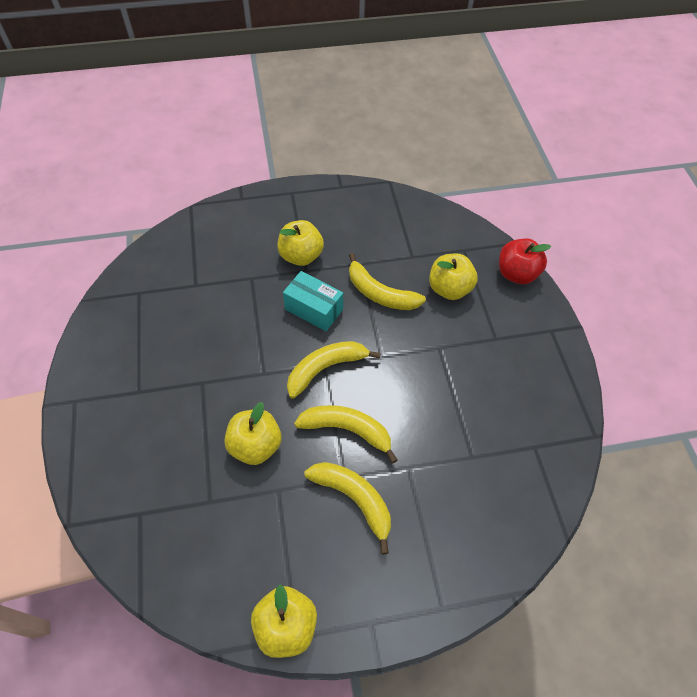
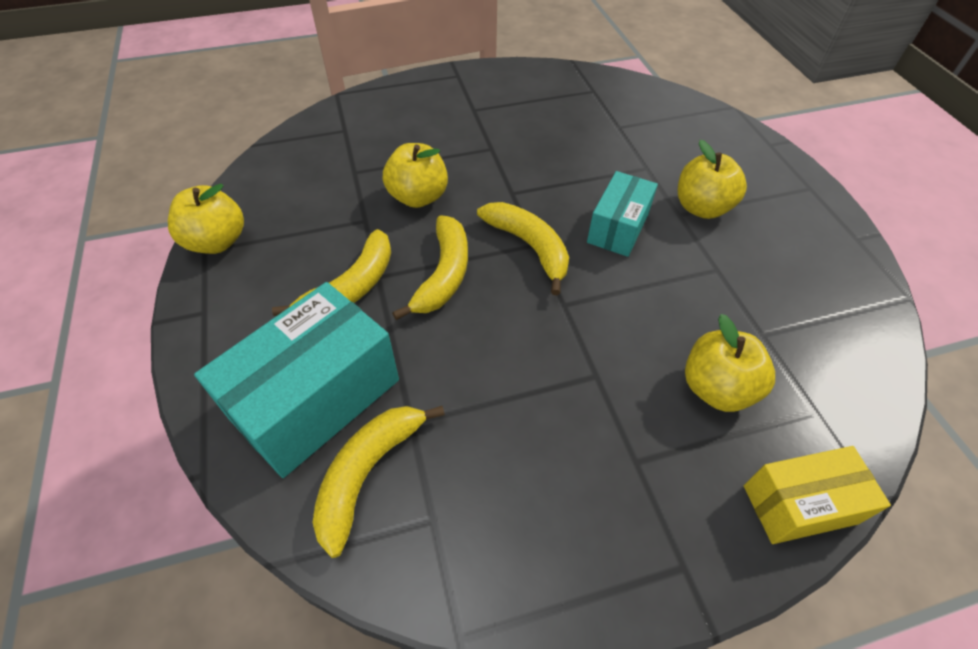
camera: 85 degrees right, 5 degrees down
(380, 293) = (671, 296): yellow banana -> yellow banana (367, 473)
(455, 520) = (316, 399): none -> turquoise box
(516, 274) = (799, 504): red apple -> yellow box

